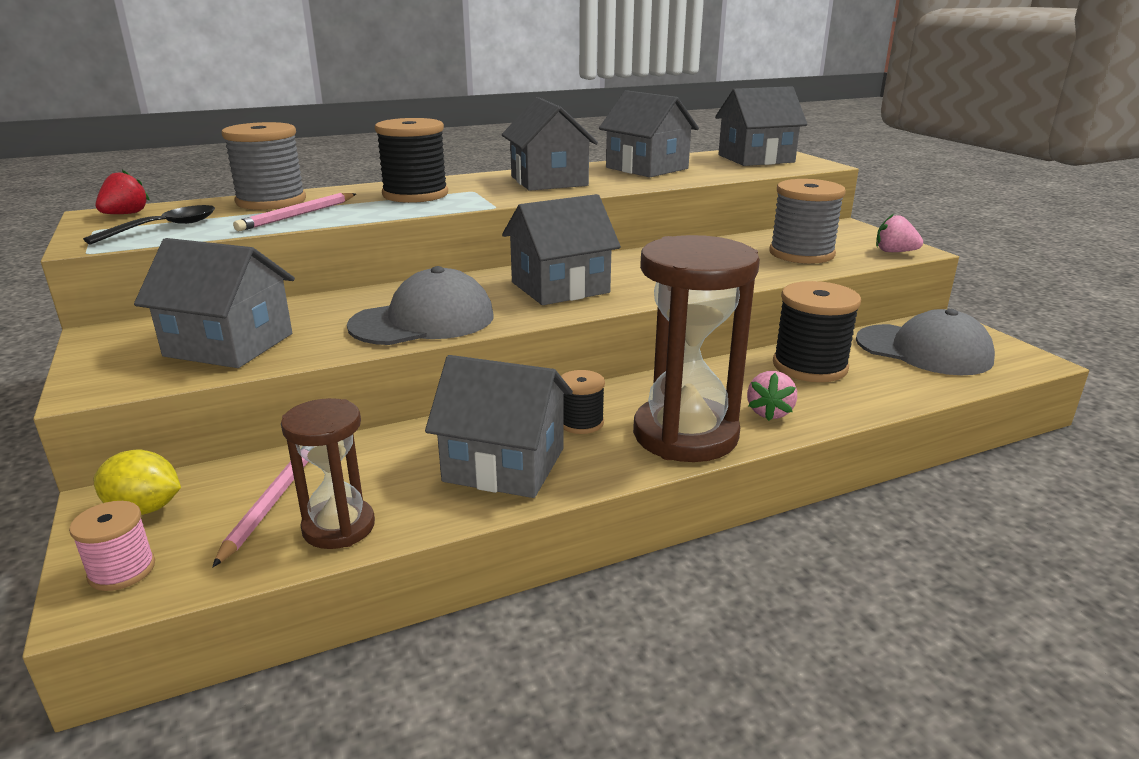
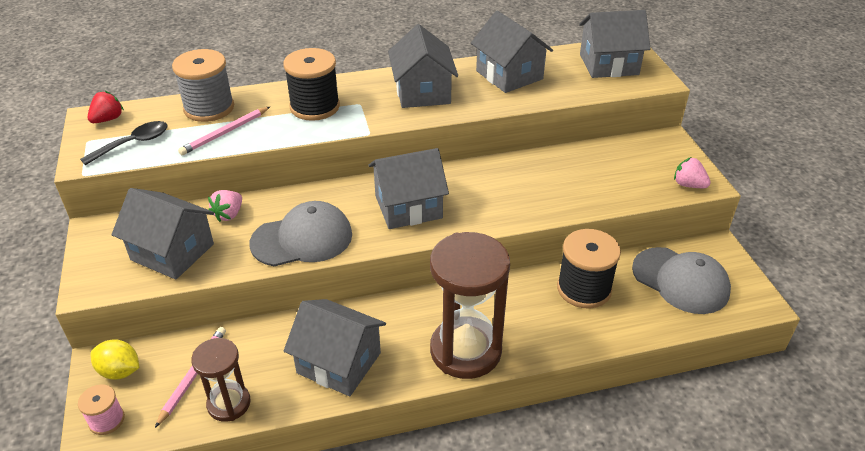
camera: 10 degrees right, 15 degrees up
(581, 422) = (399, 328): black spool -> none
(769, 412) = (532, 336): pink strawberry -> pink strawberry (229, 214)
(801, 254) = (611, 179): grey spool -> none

